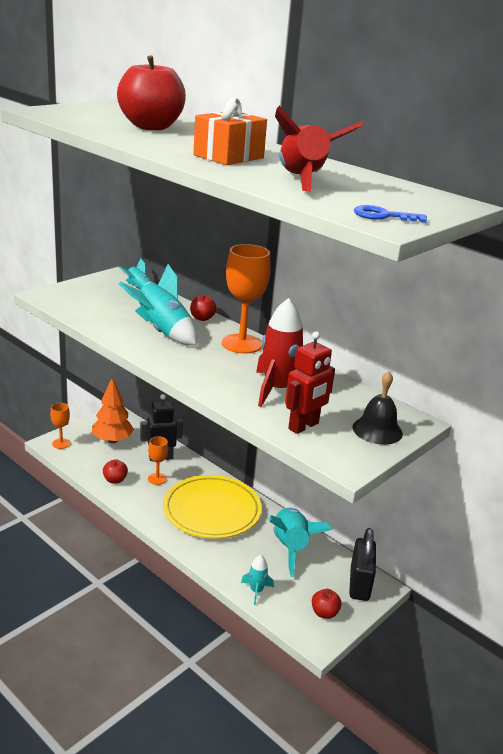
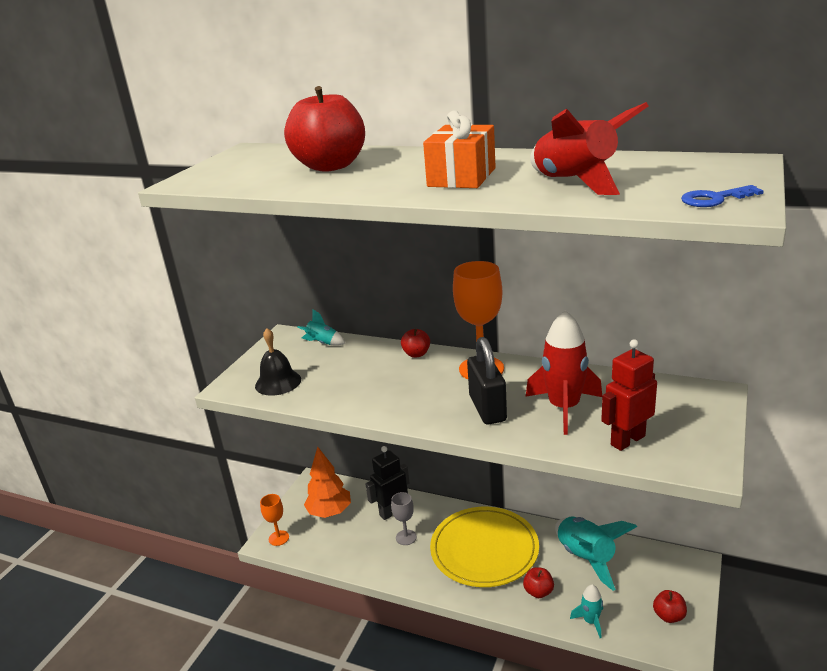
camera: 15 degrees left, 0 degrees up
(115, 480) = (364, 557): red apple -> red apple (538, 592)
(157, 479) = (406, 537): orange goblet -> grey goblet
(162, 331) = (392, 384): turquoise rocket -> none
(304, 426) = (627, 440): red robot -> red robot turned 150 degrees counterclockwise
(359, 584) = (675, 569): black padlock -> black padlock (487, 408)
(377, 430) = (694, 416): black bell -> black bell (278, 382)

